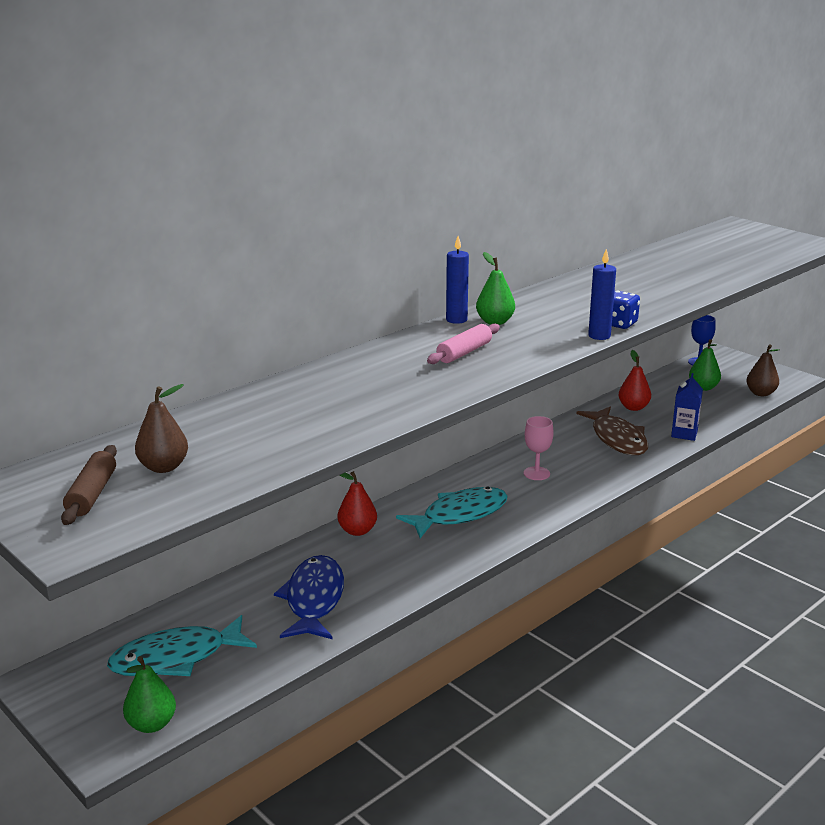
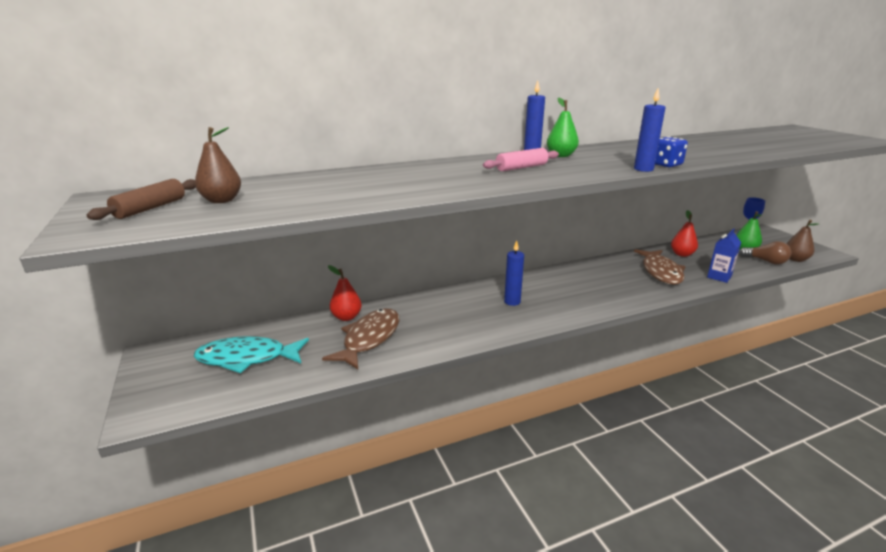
camera: 20 degrees right, 0 degrees up
(152, 724) = (189, 403): green pear -> none
(314, 599) = (369, 338): blue fish -> brown fish
(357, 531) = (432, 299): red pear -> red pear (346, 317)
(460, 515) = (512, 302): turquoise fish -> blue candle
(536, 473) = (585, 284): pink goblet -> none
(729, 402) = (766, 261): none -> brown light bulb

